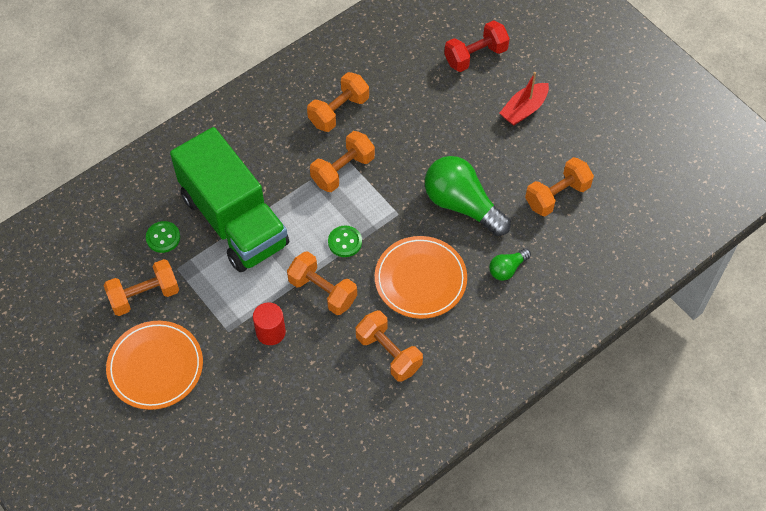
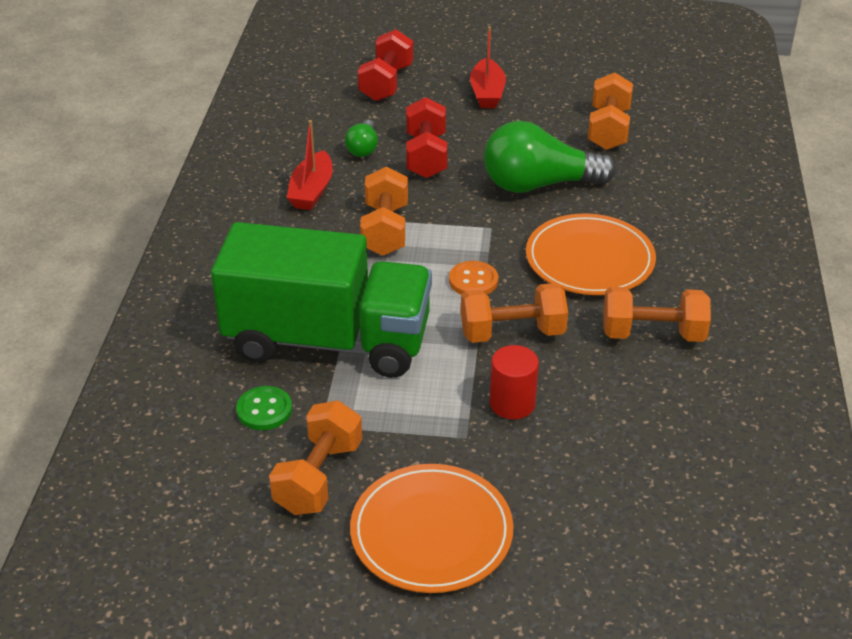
camera: 45 degrees left, 20 degrees down
(338, 111) = (311, 191): orange dumbbell -> red boat
(345, 242) = (473, 281): green button -> orange button
(427, 133) = (426, 156): none -> red dumbbell
(507, 269) = (651, 202): green light bulb -> green light bulb (363, 148)

